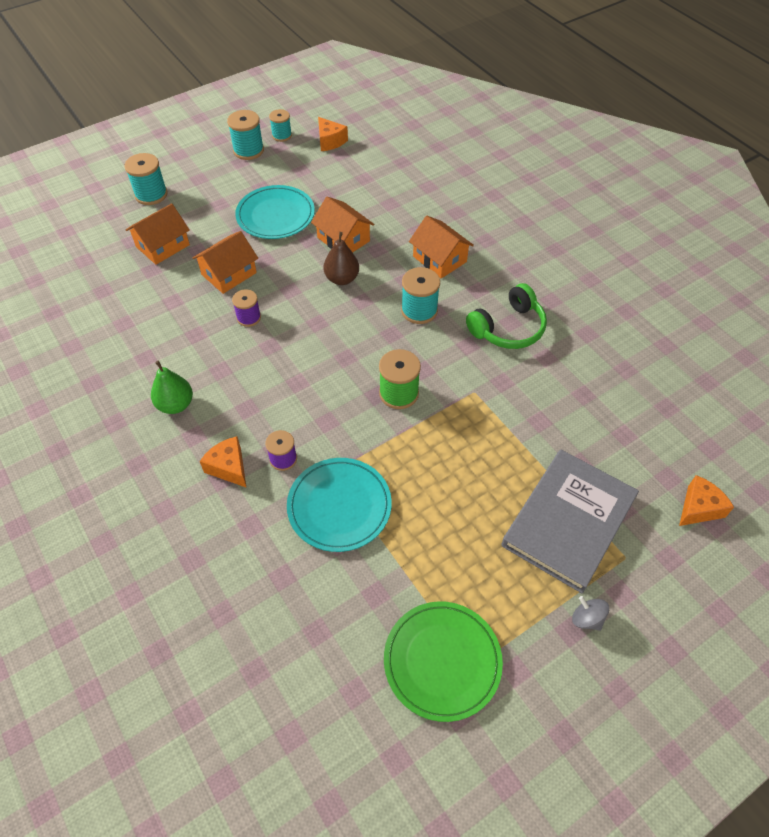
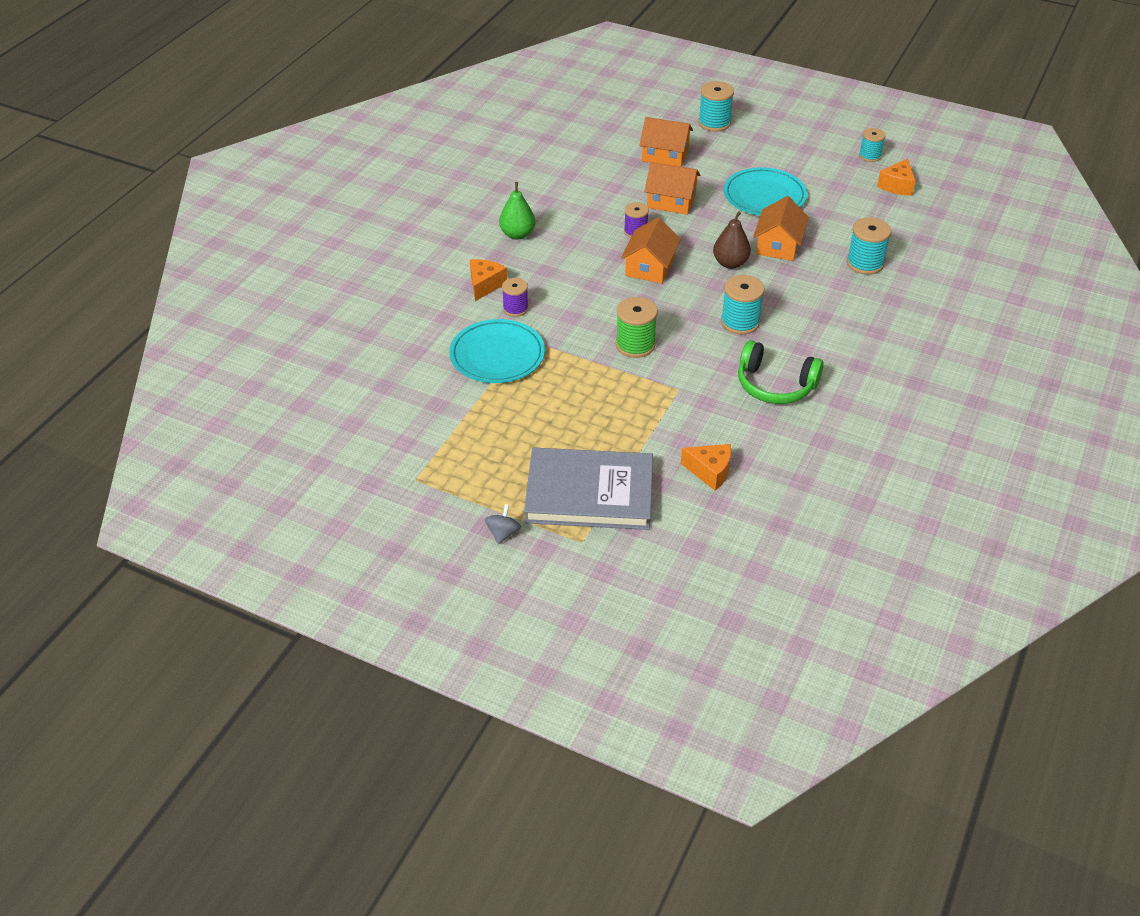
camera: 60 degrees right, 10 degrees down
(248, 150) = (827, 147): turquoise spool -> turquoise spool (865, 263)
(439, 259) = (817, 311): orange house -> orange house (650, 267)
(442, 661) = (407, 460): green plate -> none
(698, 508) = (676, 578): orange cheese -> orange cheese (710, 471)

